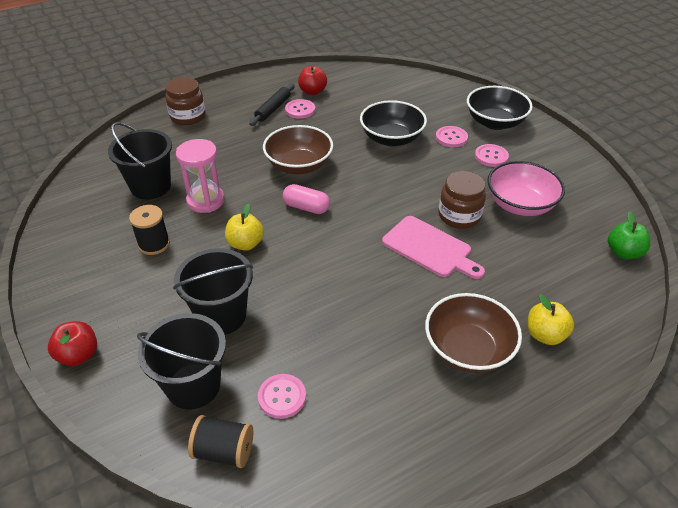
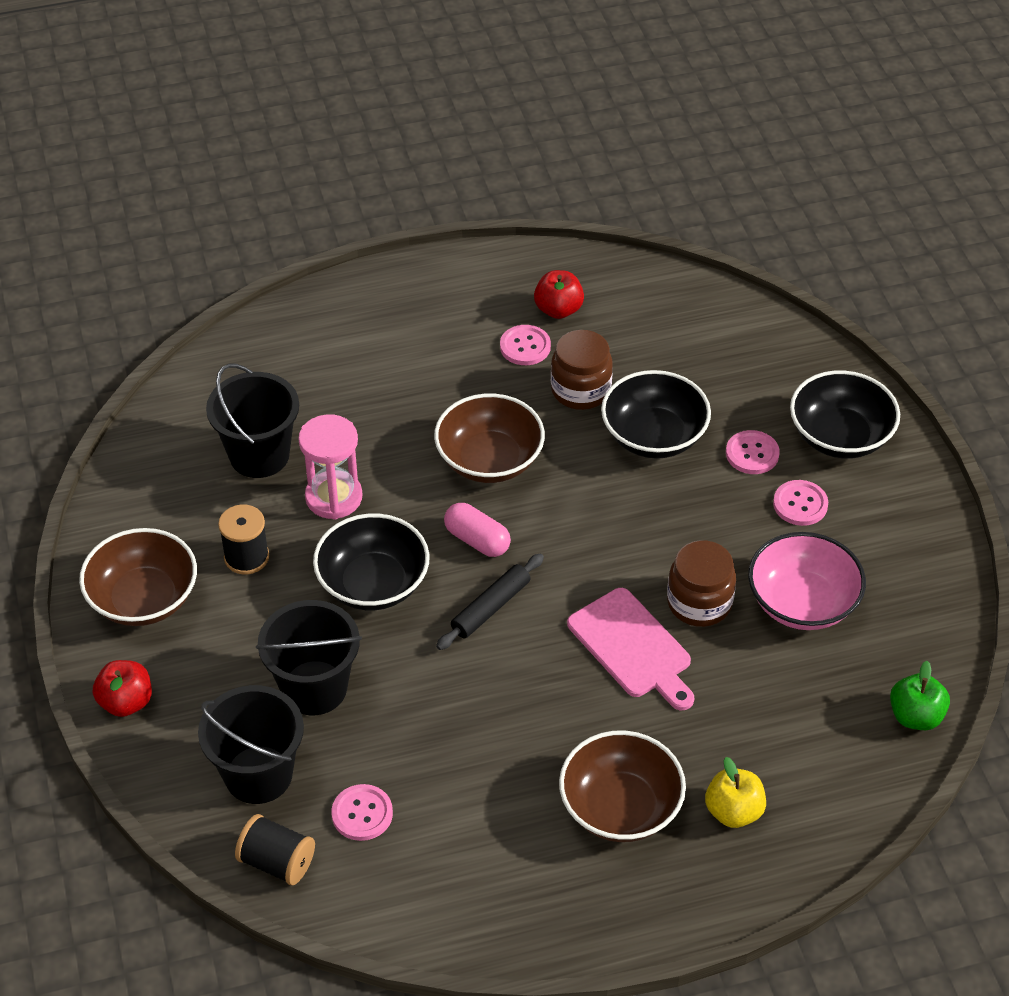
camera: 15 degrees right, 5 degrees up
(83, 283) = (143, 599): none -> brown bowl
(188, 116) = (341, 326): brown jar -> brown jar (580, 390)
(245, 244) = (373, 584): yellow apple -> black bowl
(273, 109) = (482, 336): black rolling pin -> black rolling pin (491, 608)

